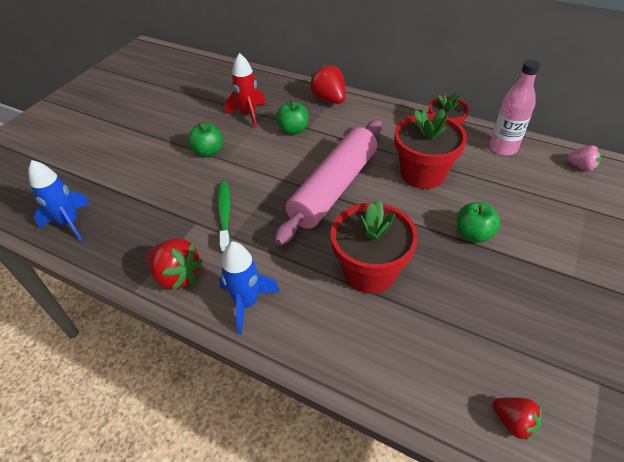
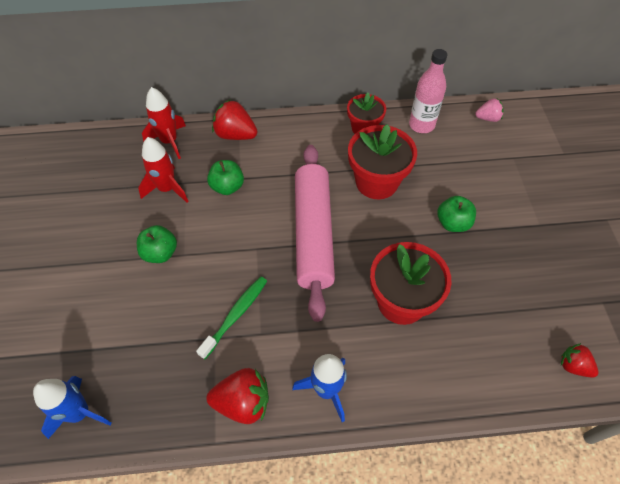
camera: 35 degrees left, 10 degrees up
(225, 215) = (236, 315): green toothbrush -> green toothbrush turned 75 degrees clockwise
(276, 87) = (169, 141): none -> red rocket
(513, 422) = (573, 366): red strawberry -> red strawberry turned 150 degrees counterclockwise

